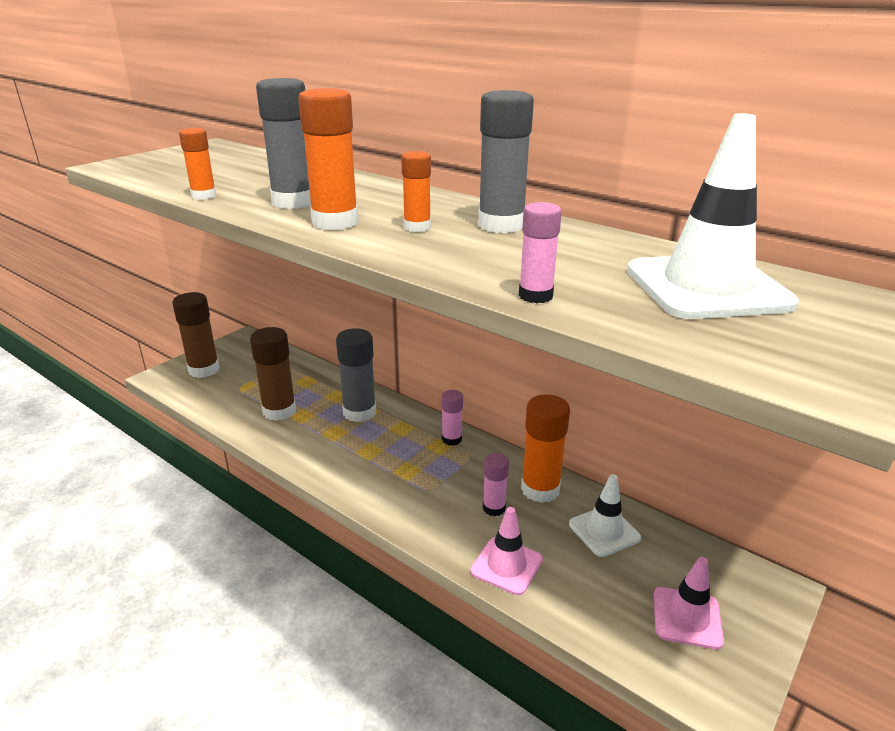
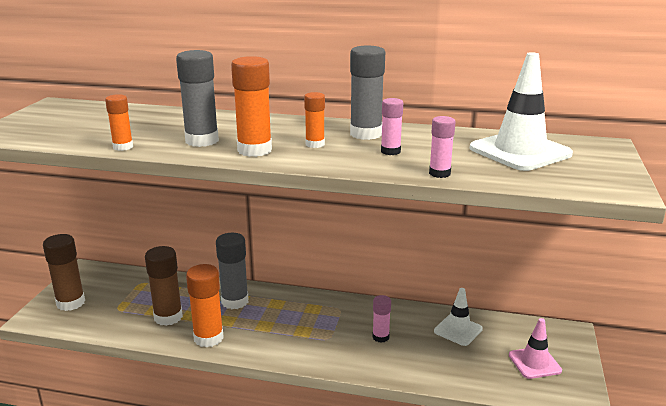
camera: 25 degrees left, 5 degrees down
(451, 439) = (318, 301): pink glue stick -> pink glue stick (390, 151)
(506, 565) = (414, 368): pink traffic cone -> none
(540, 489) = (401, 317): orange glue stick -> orange glue stick (208, 338)

